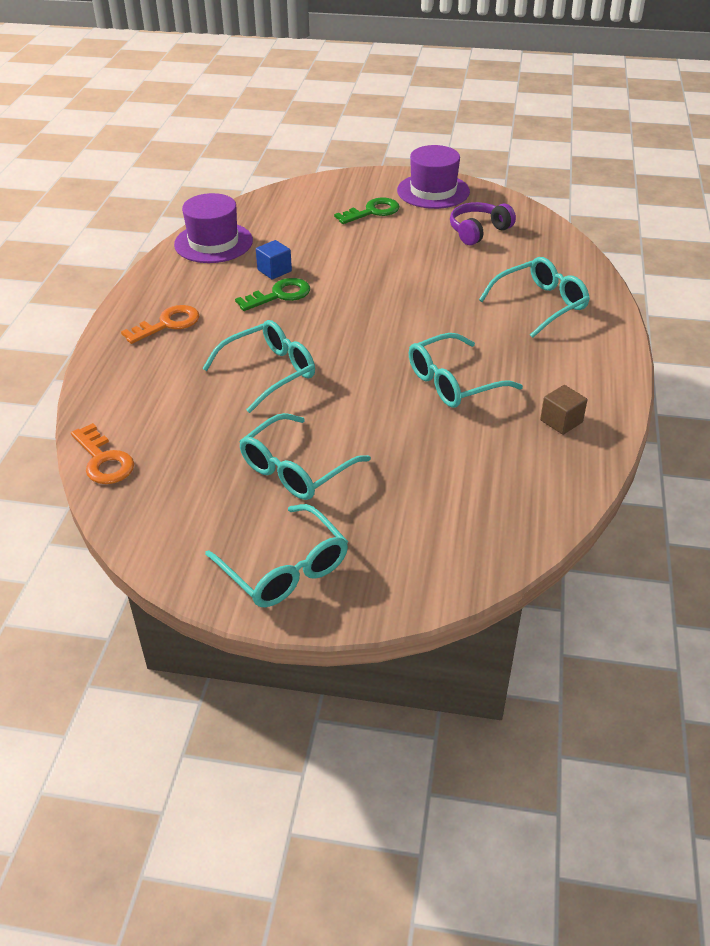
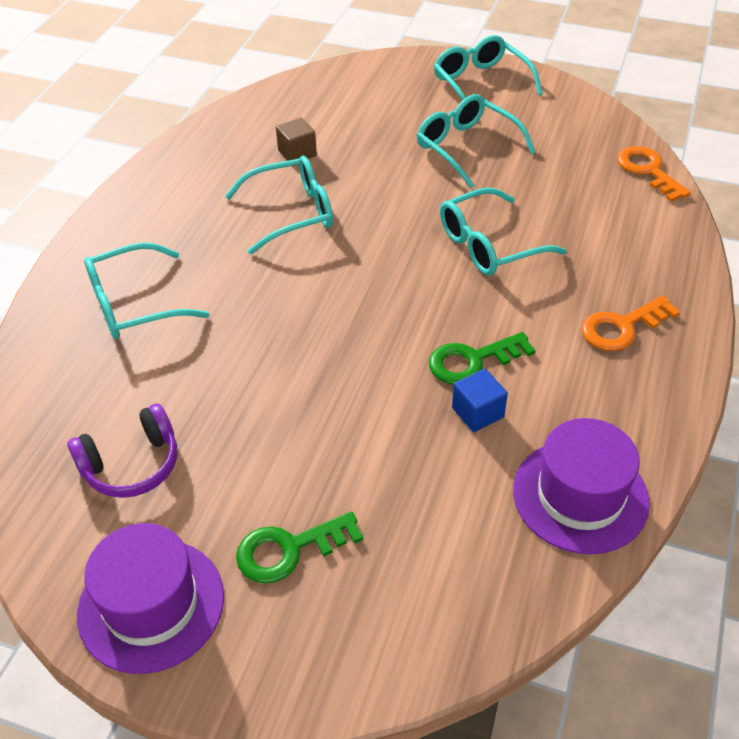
camera: 170 degrees left, 5 degrees up
(296, 469) = (467, 148): turquoise glasses -> turquoise glasses turned 90 degrees counterclockwise
(561, 421) = (208, 165): brown cube -> brown cube (297, 153)

